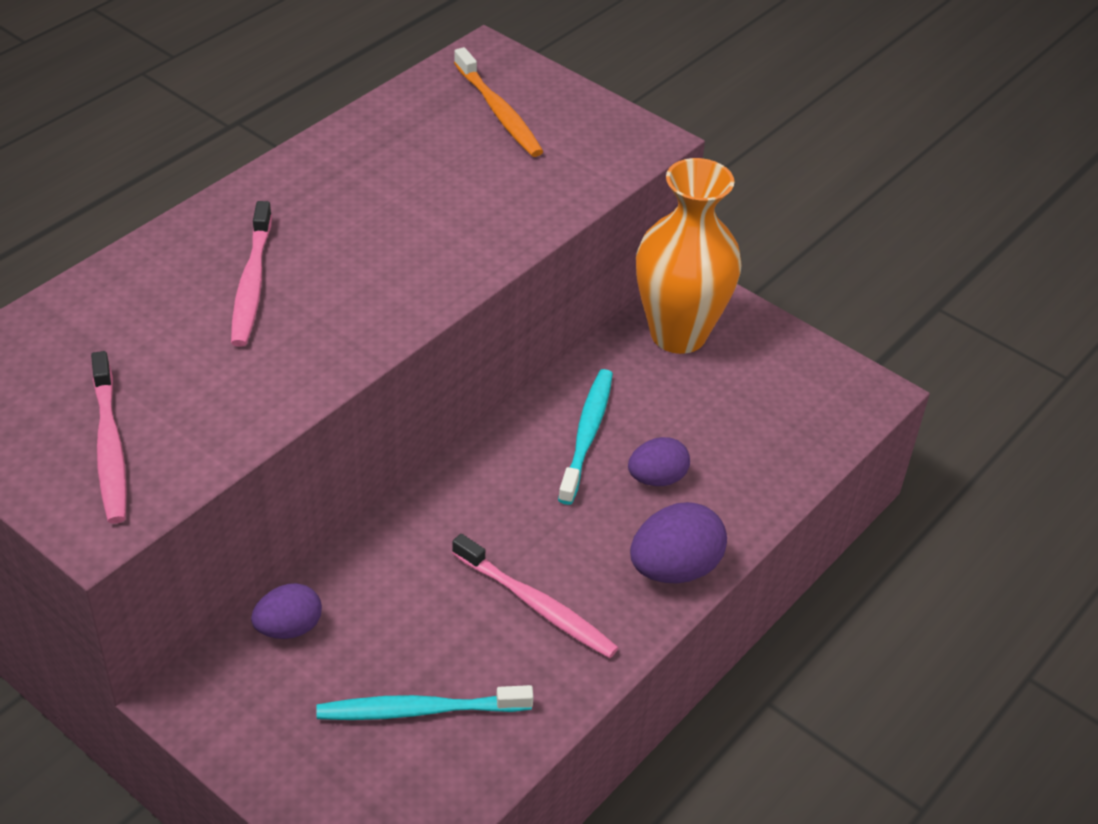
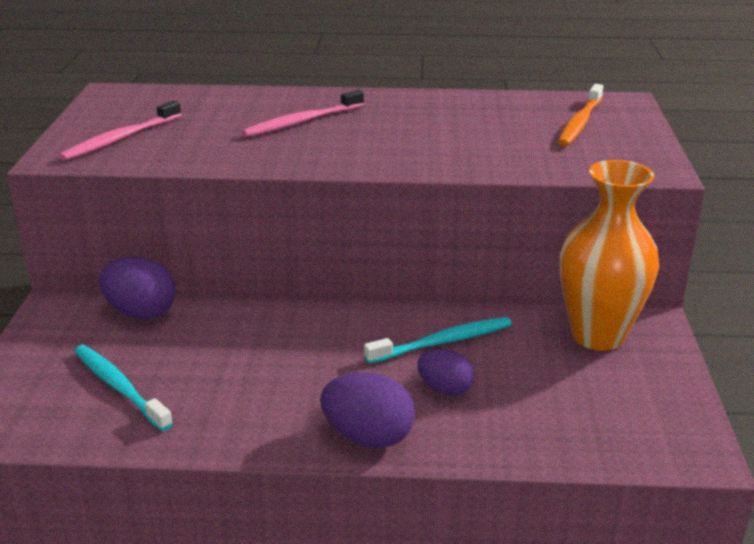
camera: 55 degrees right, 15 degrees down
(289, 628) = (141, 312): purple egg -> purple egg, size x1.52
(537, 605) = (260, 392): pink toothbrush -> none

